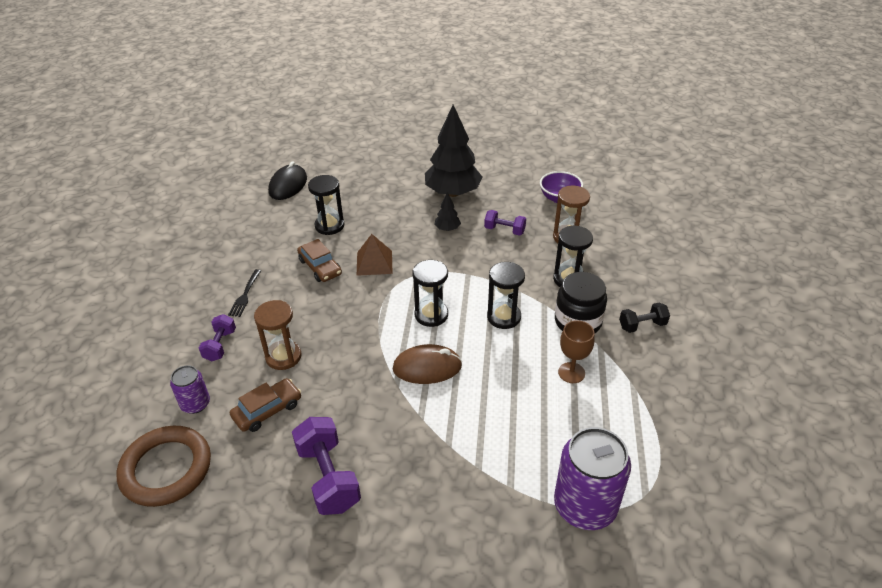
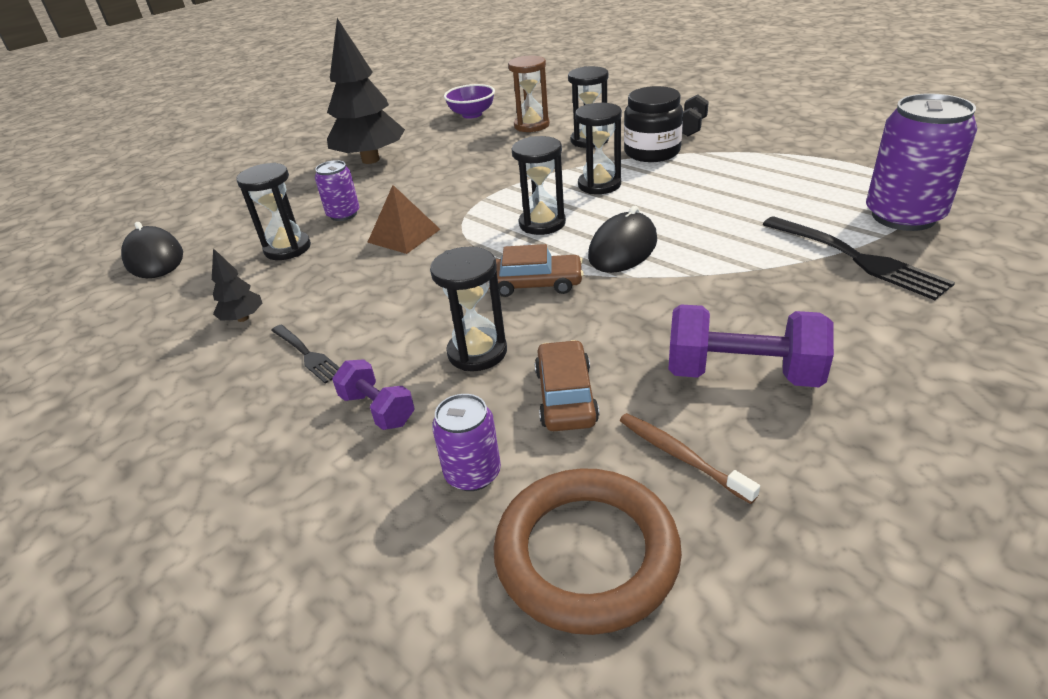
camera: 50 degrees left, 5 degrees down
(245, 477) = (680, 456): none -> brown toothbrush
(283, 356) = (477, 352): brown hourglass -> black hourglass
(320, 267) = (351, 276): brown car -> brown car (535, 284)
(379, 223) = (343, 214): none -> purple can
(427, 367) = (622, 249): brown mouse -> black mouse
(447, 229) = (421, 178): black tree -> black tree (243, 318)
(498, 493) = (855, 258): none -> black fork
(504, 230) = (473, 150): purple dumbbell -> none
(571, 373) = (718, 174): brown goblet -> none

